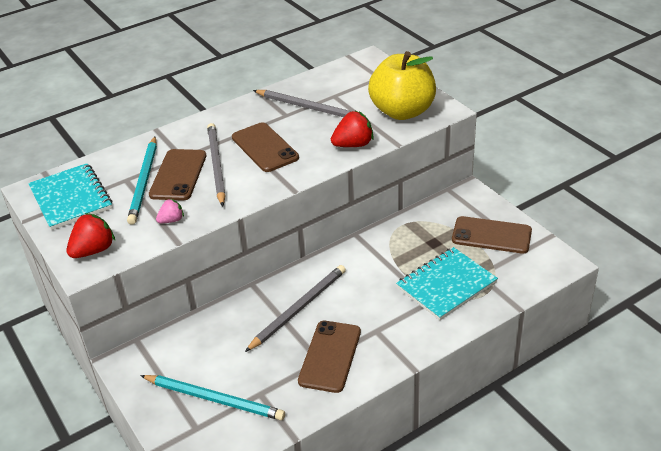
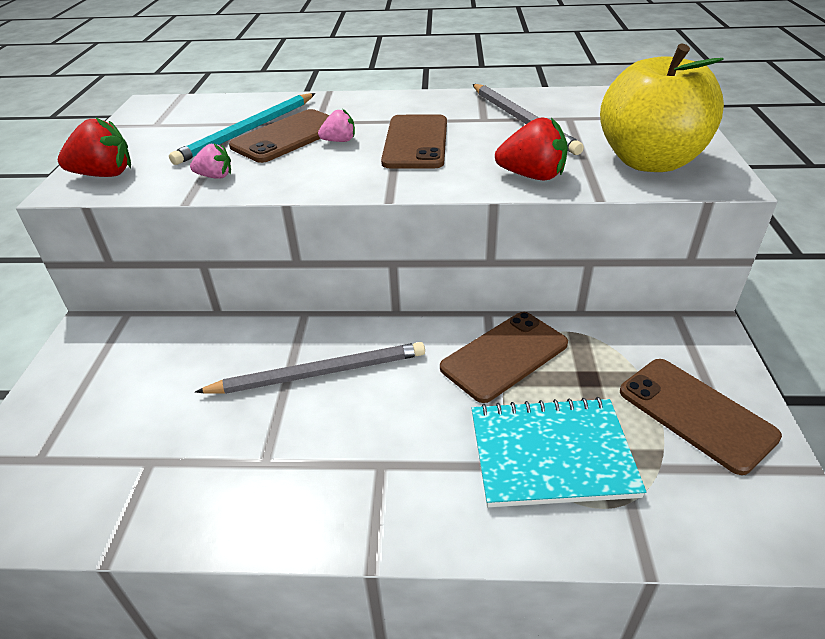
camera: 35 degrees right, 0 degrees up
(71, 198) = (165, 122): turquoise notebook -> none
(214, 399) = (100, 434): turquoise pencil -> none
(216, 165) = (339, 141): grey pencil -> pink strawberry
(330, 356) = (283, 464): brown phone -> brown phone (504, 356)

